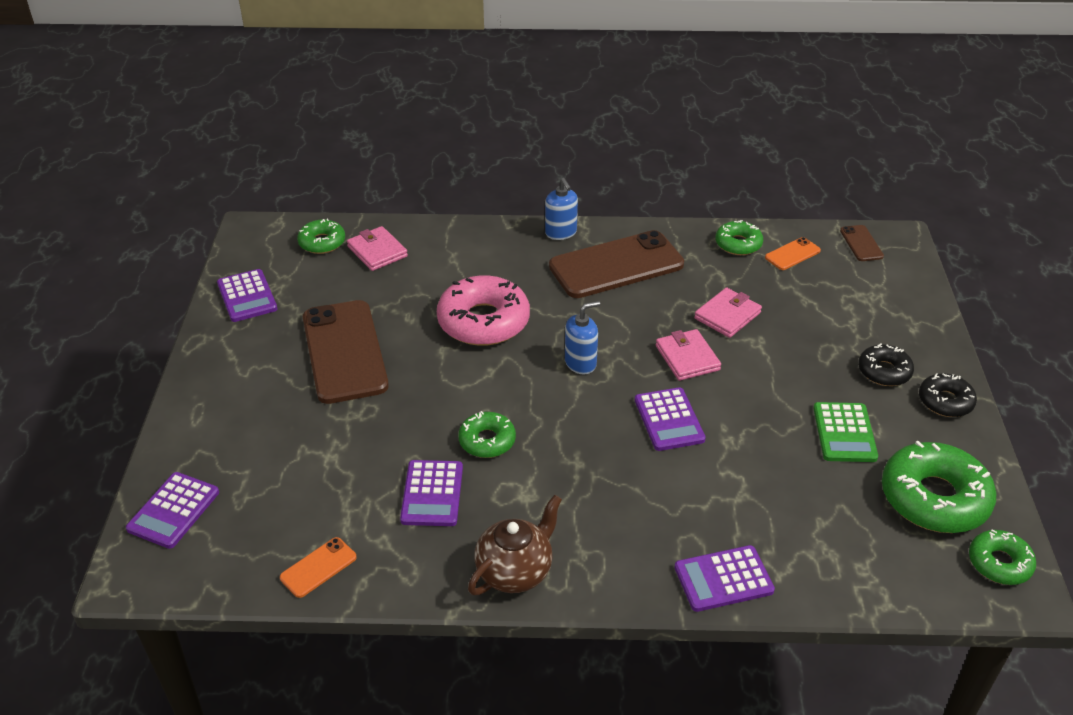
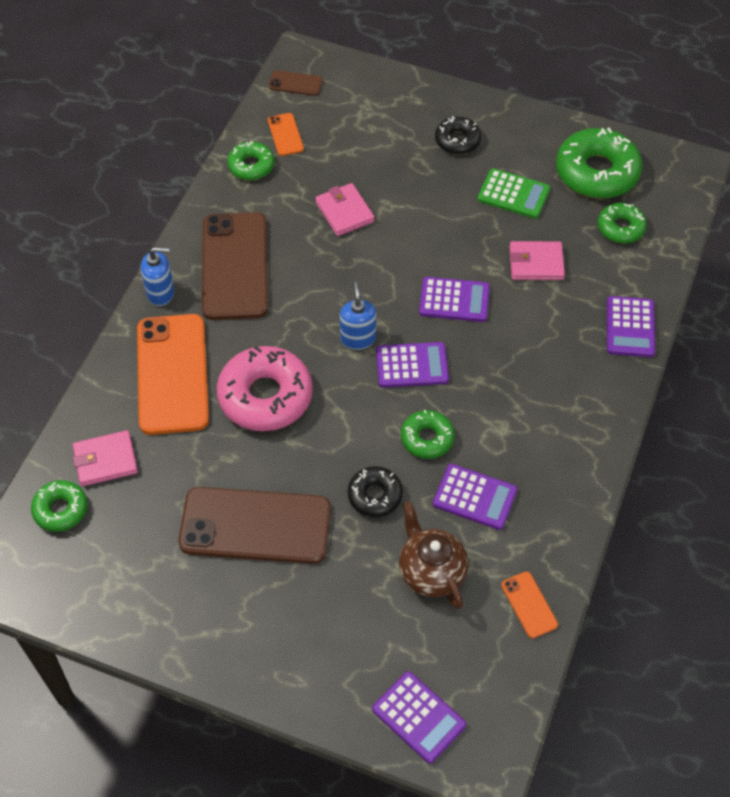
camera: 70 degrees left, 15 degrees up
(247, 296) = (120, 601): purple calculator -> purple calculator (412, 365)
(480, 262) = (172, 374): none -> orange phone
(515, 571) = (579, 459): brown teapot -> brown teapot (431, 571)
(687, 358) = (385, 260): pink wallet -> pink wallet (536, 263)
(945, 401) = (505, 120): black donut -> black donut (375, 495)
(999, 563) = (665, 166): green donut -> green donut (620, 228)

